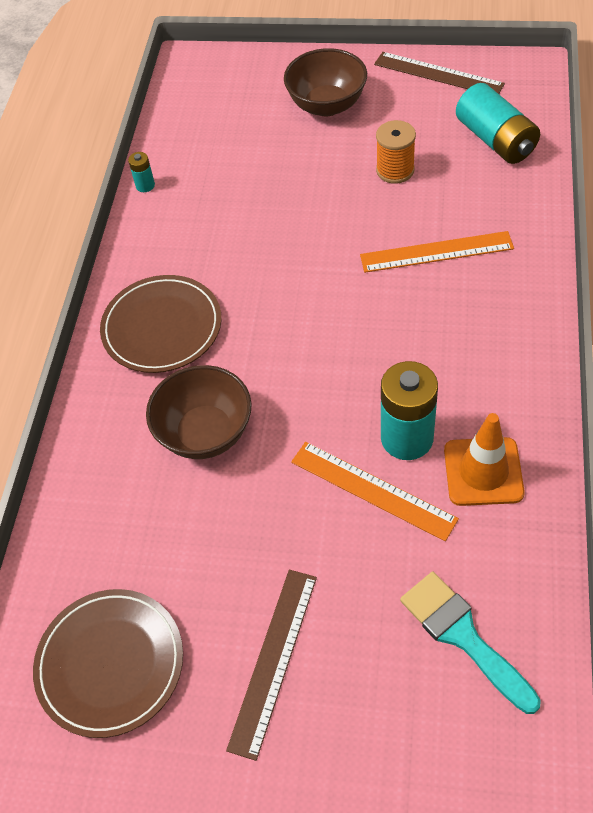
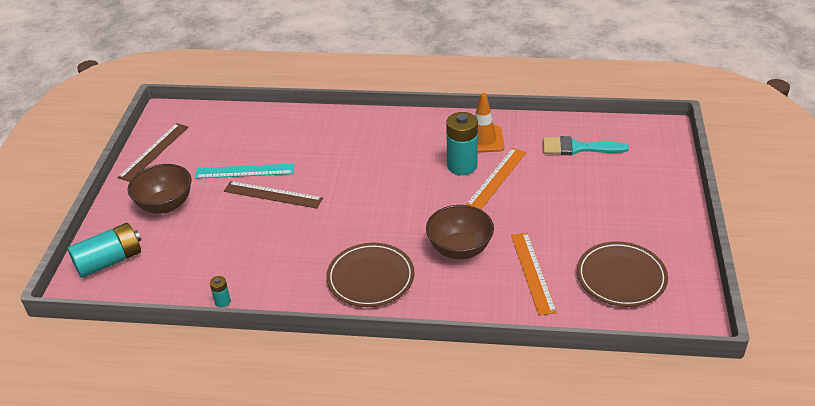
camera: 95 degrees left, 15 degrees down
(273, 660) = (604, 212): brown ruler -> brown ruler (273, 195)
(395, 170) = (244, 171): orange spool -> turquoise ruler
(436, 252) = (322, 154): orange ruler -> orange ruler (532, 272)
(463, 636) = (577, 148): turquoise brush -> turquoise brush turned 45 degrees clockwise
(495, 140) = (229, 129): turquoise battery -> turquoise battery (109, 261)

